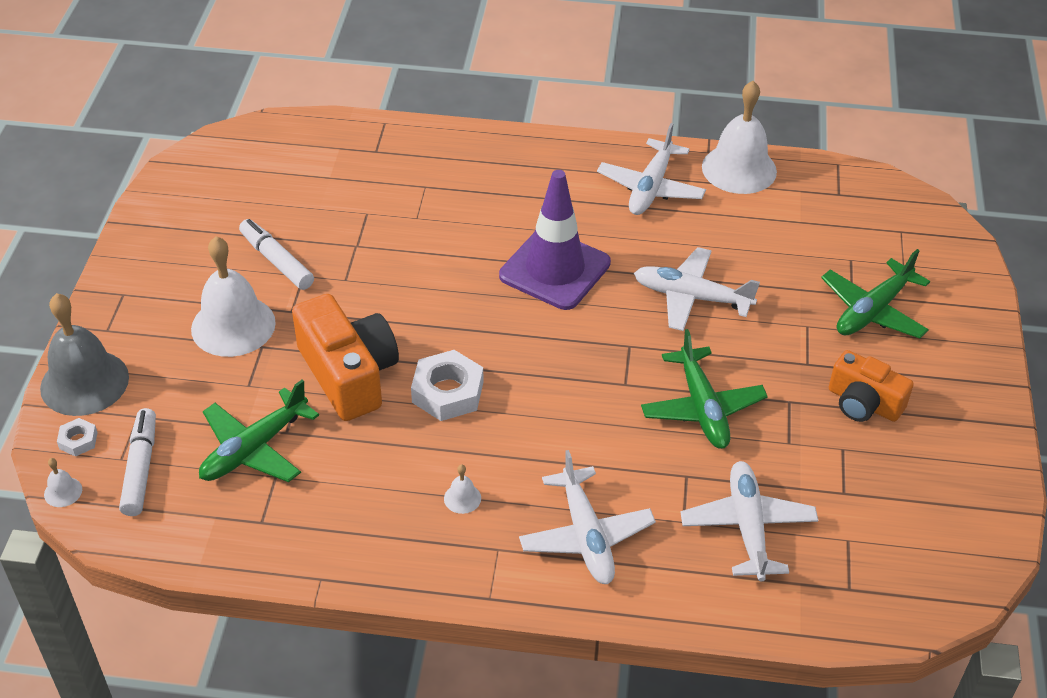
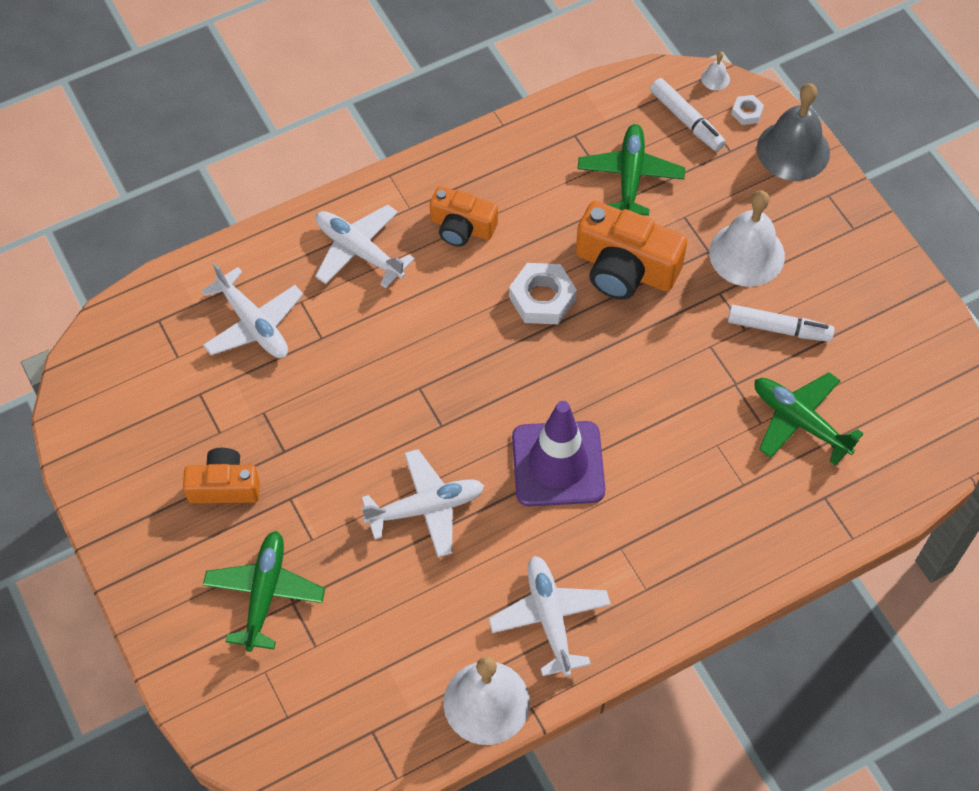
camera: 145 degrees right, 15 degrees up
(462, 498) = (462, 227): white bell -> orange camera
(702, 408) = (346, 402): green plane -> green plane (799, 421)

